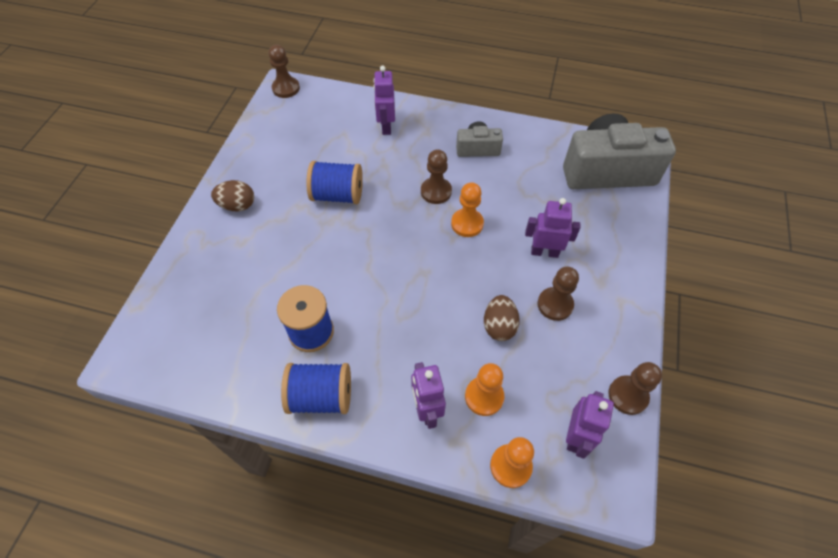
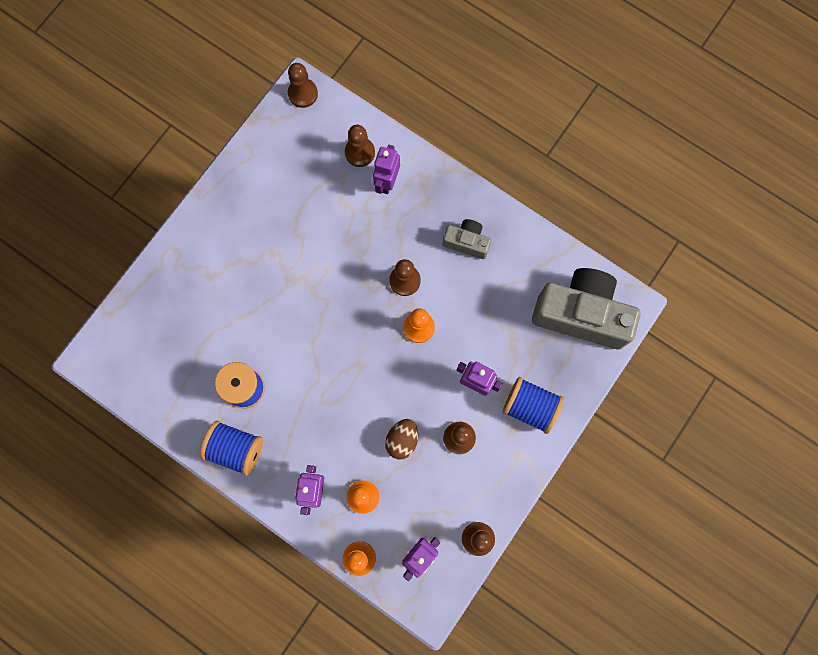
camera: 20 degrees right, 20 degrees up
(237, 205) = (217, 232): brown egg -> none
(337, 195) = (312, 252): blue spool -> blue spool (530, 407)
(353, 113) = (360, 152): none -> brown pawn

